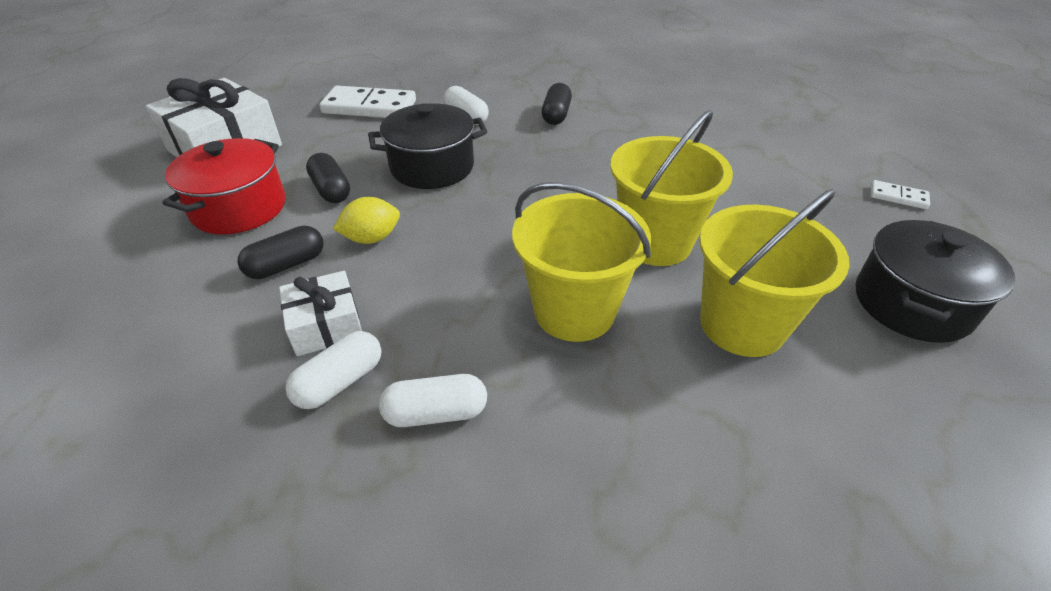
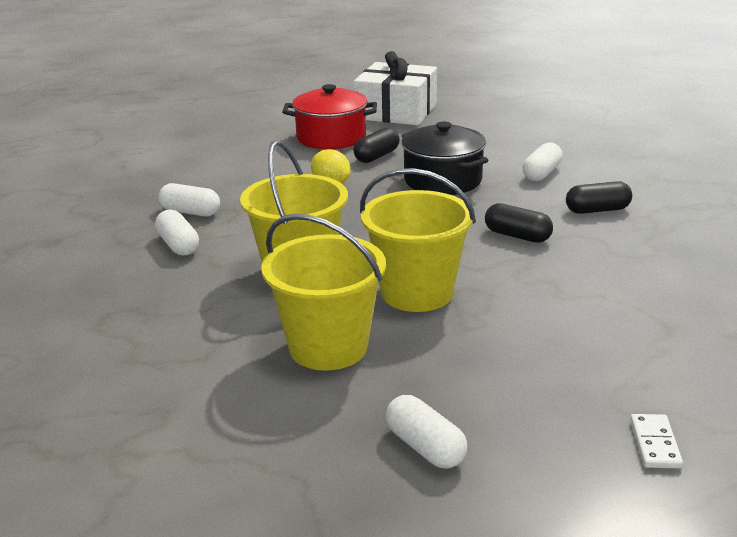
camera: 70 degrees right, 15 degrees down
(287, 265) = (283, 168): black capsule -> black capsule (517, 236)
(326, 325) = (235, 195): white gift -> none
(369, 107) = (510, 135): white domino -> none
(912, 303) = (425, 447): black pot -> white capsule

